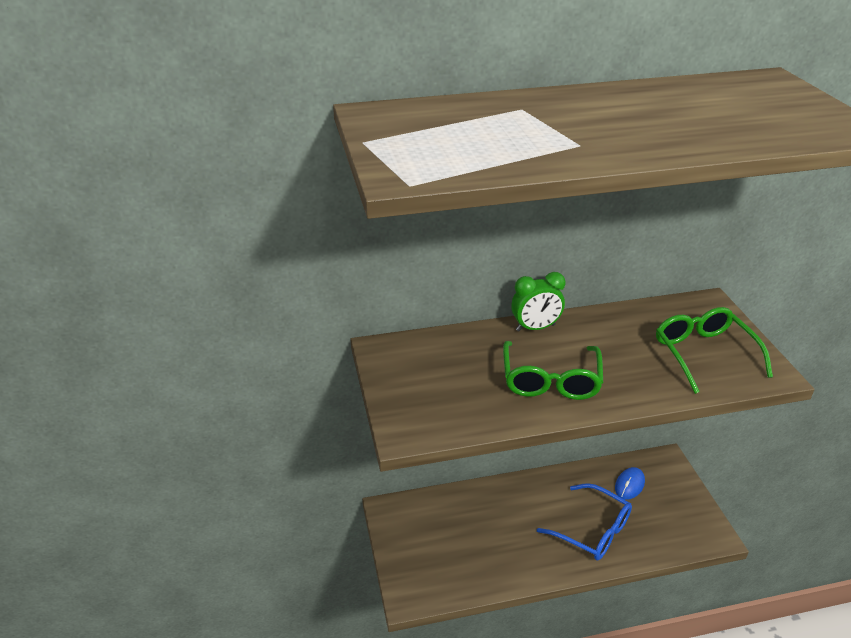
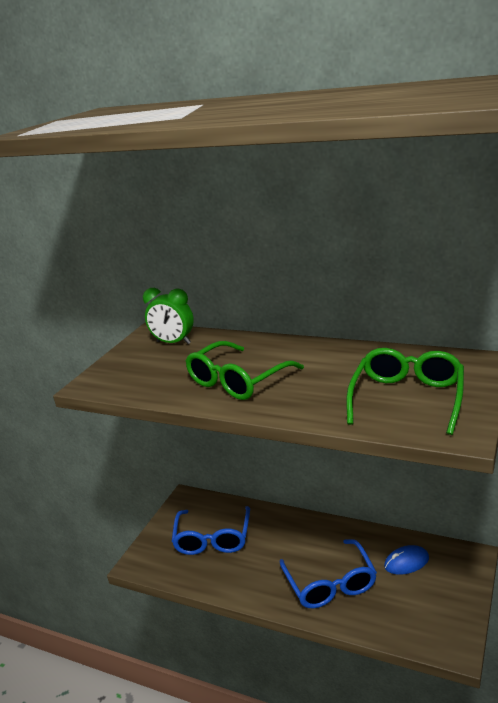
camera: 40 degrees right, 10 degrees down
(456, 538) = (213, 539): none -> blue glasses
(535, 328) = (280, 344): green clock -> green clock (173, 343)

